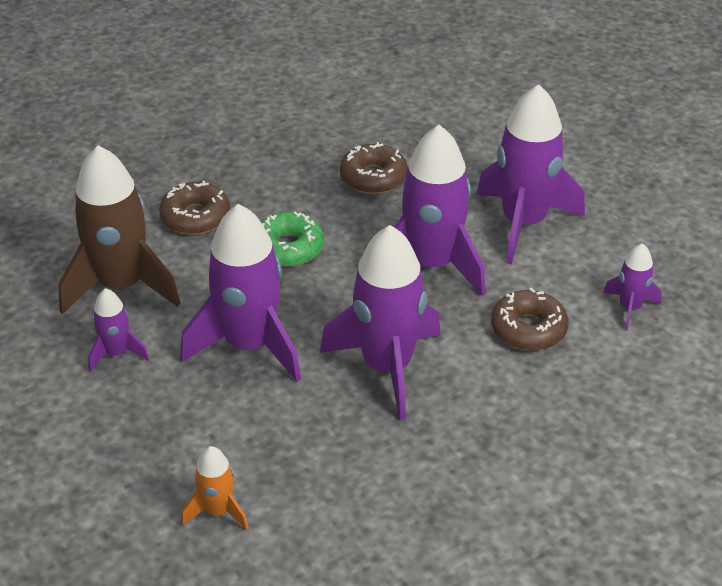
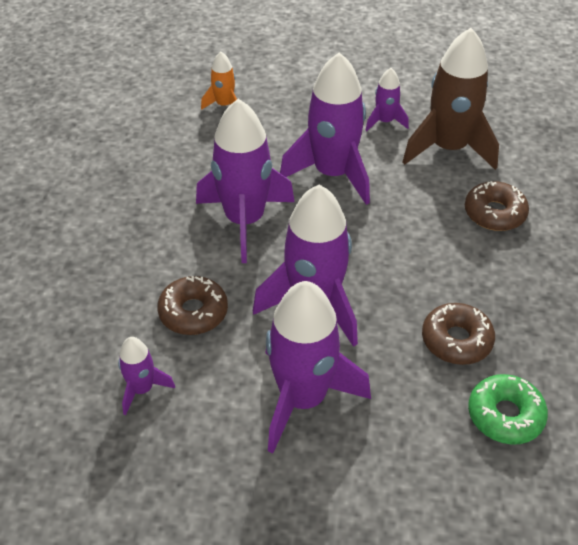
camera: 130 degrees right, 5 degrees up
(288, 248) = (412, 241): green donut -> green donut (505, 415)

